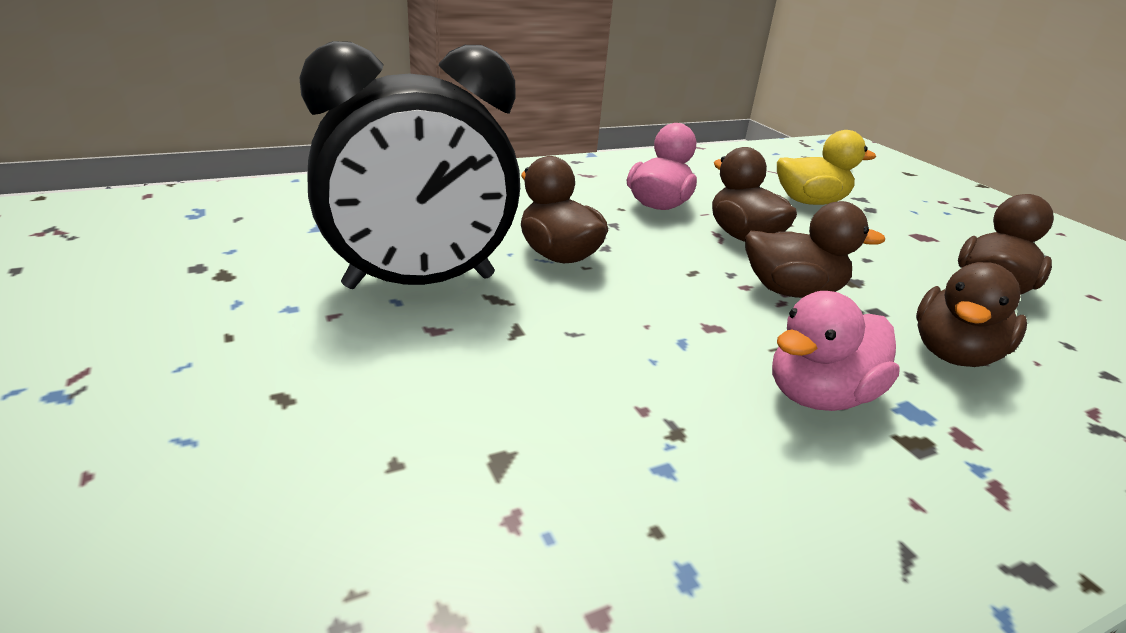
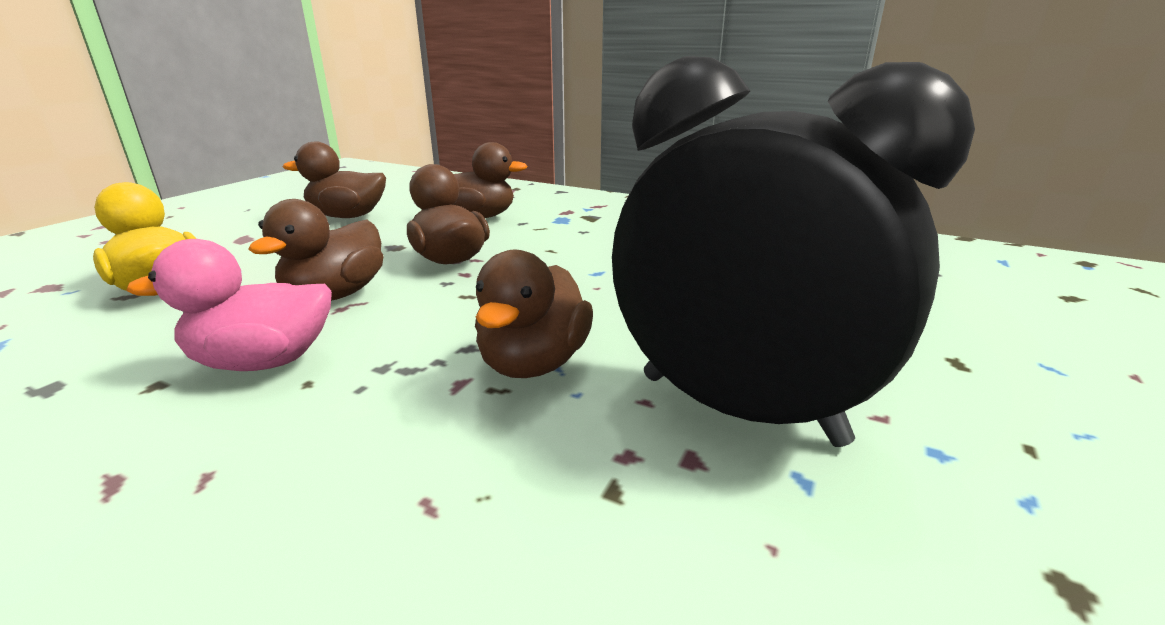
camera: 125 degrees left, 5 degrees down
(819, 396) = (587, 235): pink duck -> none

